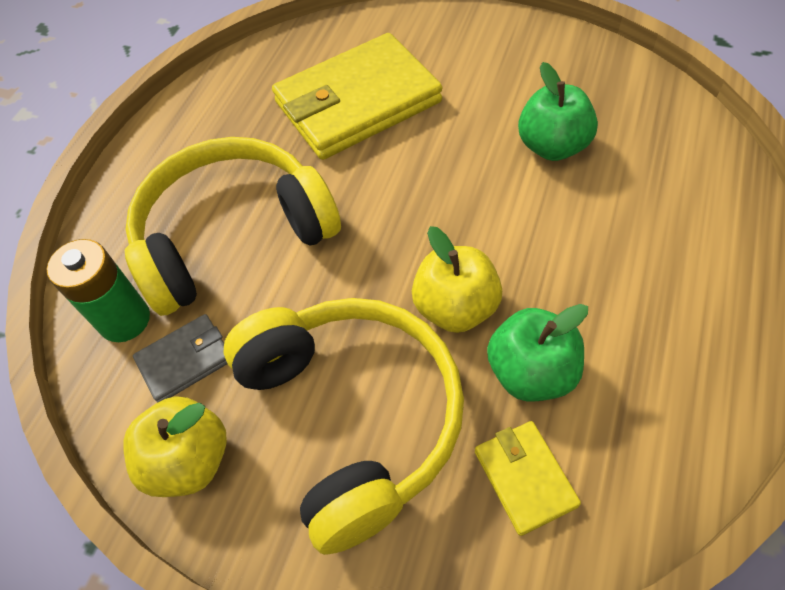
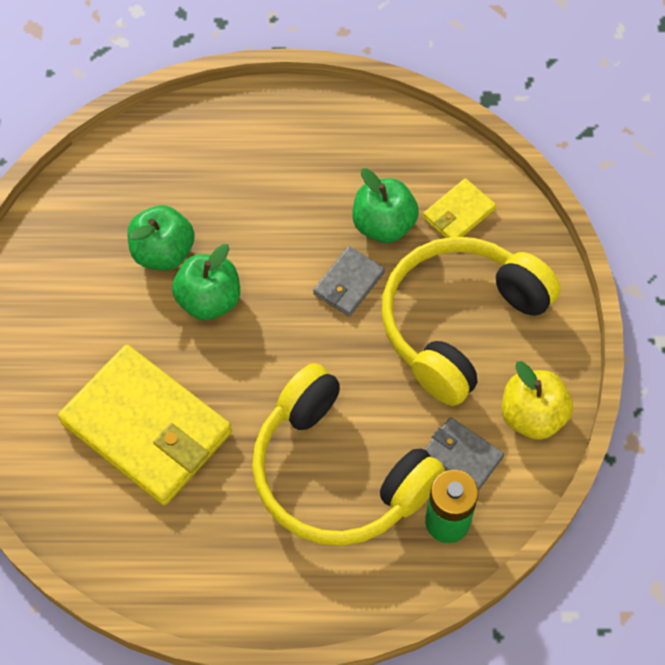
camera: 115 degrees left, 5 degrees up
(455, 307) = (348, 283): yellow apple -> grey wallet
(480, 172) = (209, 300): none -> green apple

